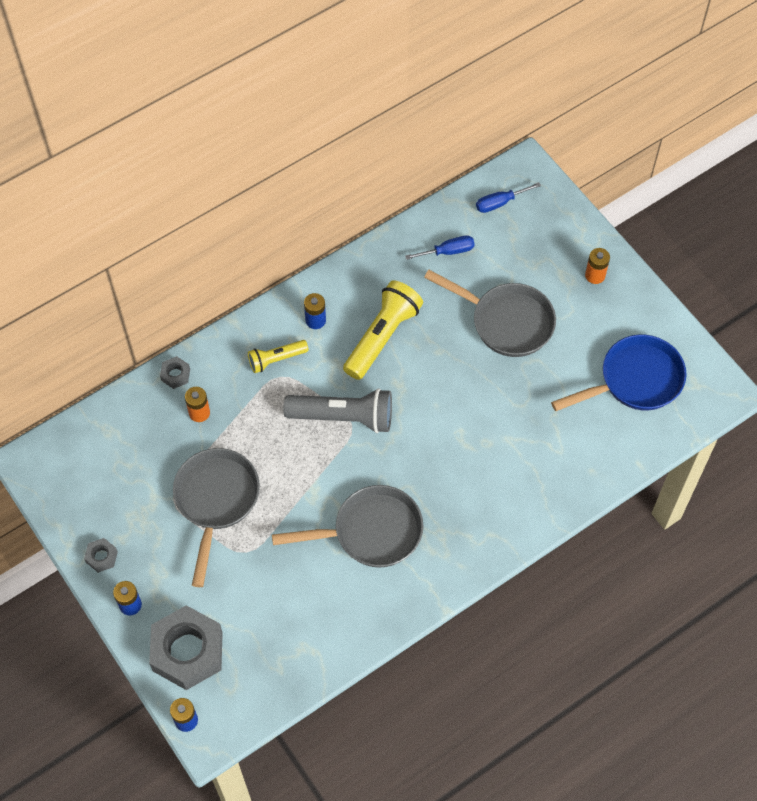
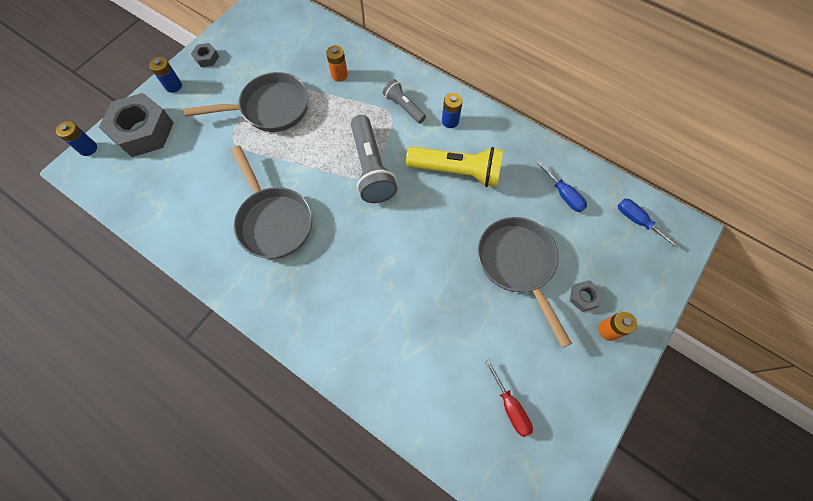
camera: 70 degrees right, 5 degrees up
(175, 375) = (364, 51): grey nut -> grey nut (583, 297)
(276, 359) = (404, 107): yellow flashlight -> grey flashlight
(506, 322) = (518, 265): grey pan -> grey pan turned 150 degrees clockwise
(635, 380) = (510, 407): blue pan -> red screwdriver

